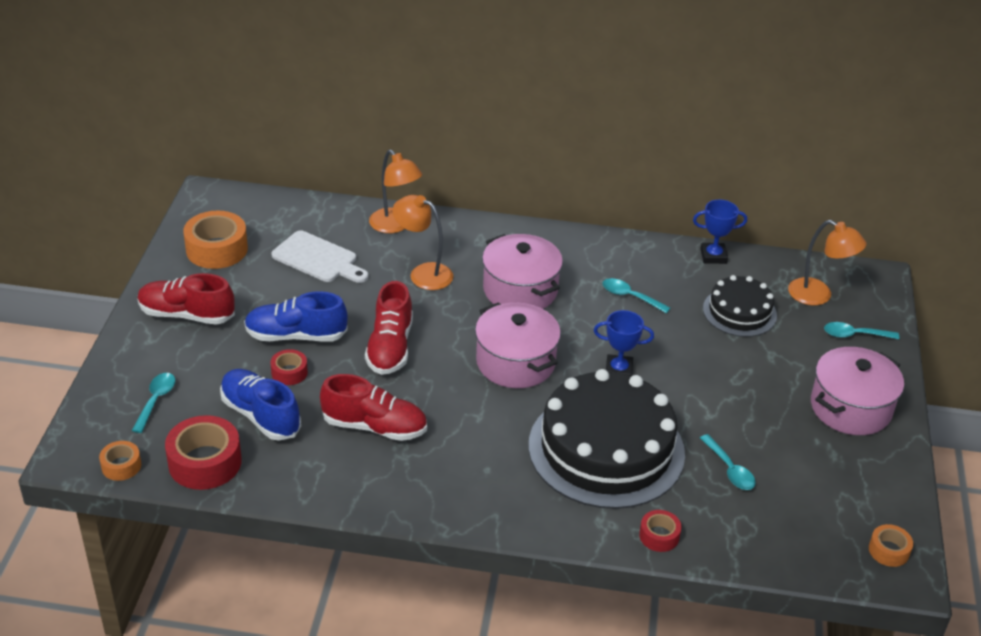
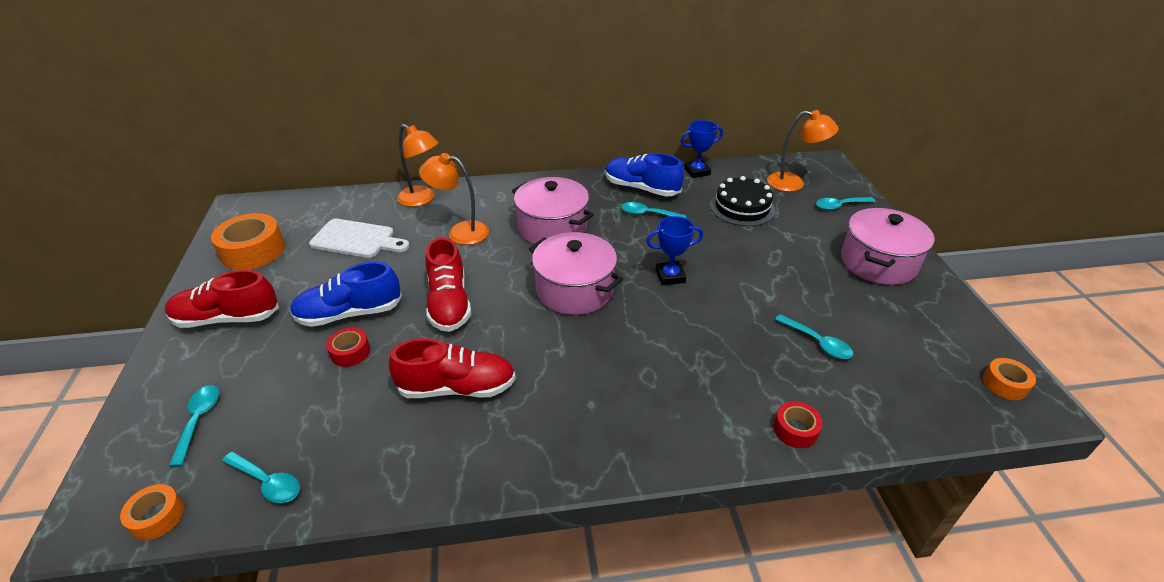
camera: 15 degrees left, 0 degrees up
(205, 462) = (267, 482): red tape -> turquoise spoon
(260, 415) = (327, 407): blue shoe -> blue shoe (641, 188)
(606, 449) = (697, 352): black cake -> none

